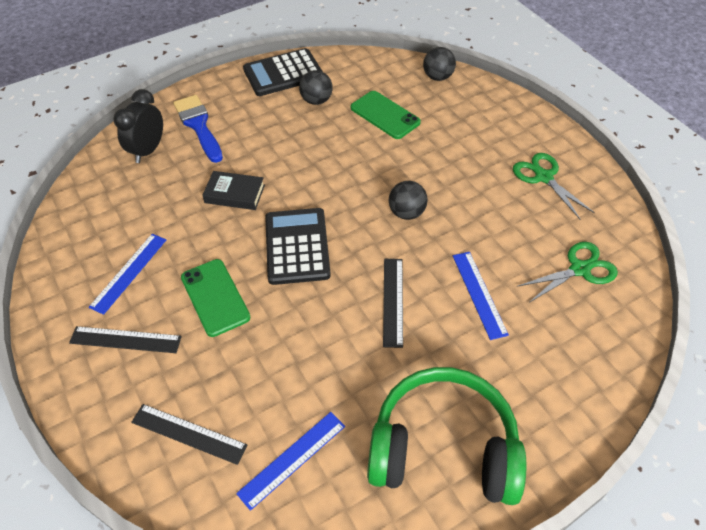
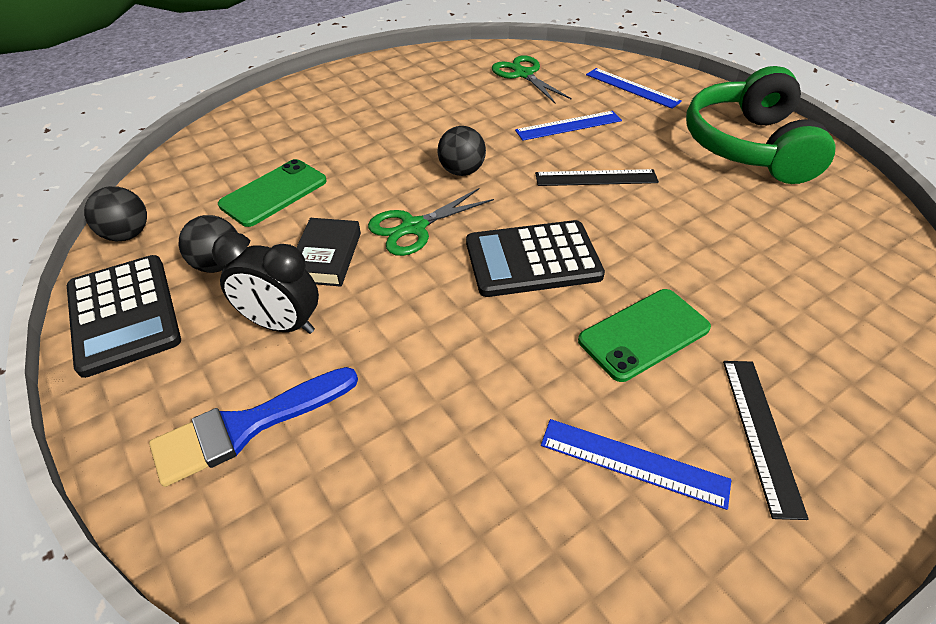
camera: 95 degrees left, 5 degrees down
(148, 150) = (311, 508): black clock -> black clock (282, 324)
(188, 433) = (852, 327): black ruler -> none
(235, 194) = (435, 341): black book -> black book (326, 257)
(292, 459) = (822, 237): blue ruler -> blue ruler (632, 88)
(438, 77) = (204, 150): black ball -> black ball (127, 234)
(543, 177) = (402, 86): green scissors -> green scissors (414, 227)

